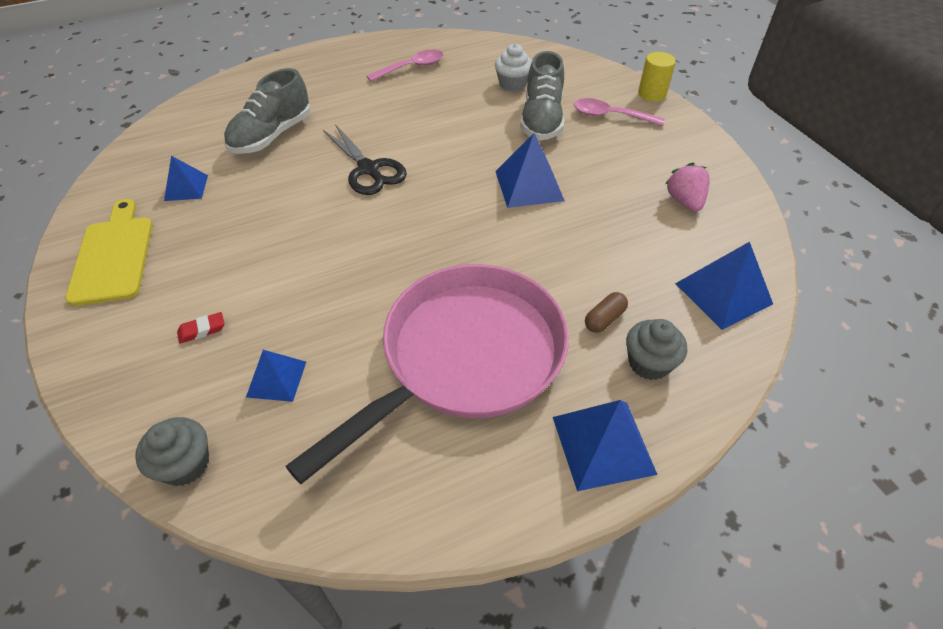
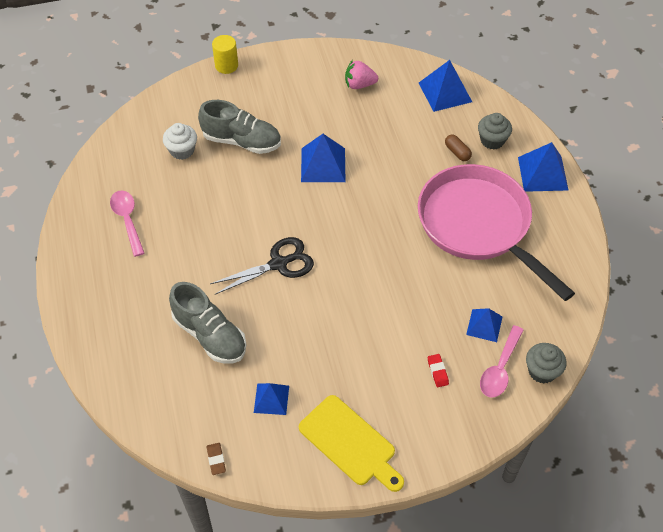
camera: 80 degrees left, 5 degrees up
(114, 256) = (350, 443): yellow cutting board -> yellow cutting board turned 135 degrees counterclockwise
(121, 161) = (216, 460): none -> brown eraser
(610, 116) = (249, 98): pink spoon -> pink spoon (500, 369)

